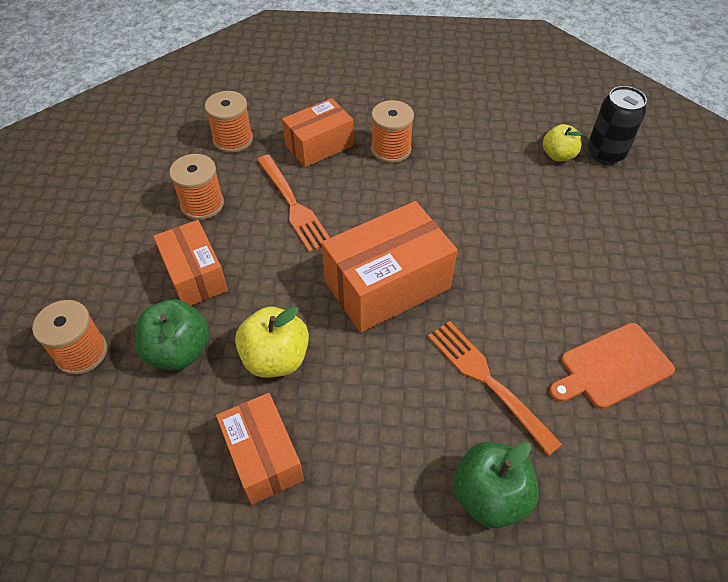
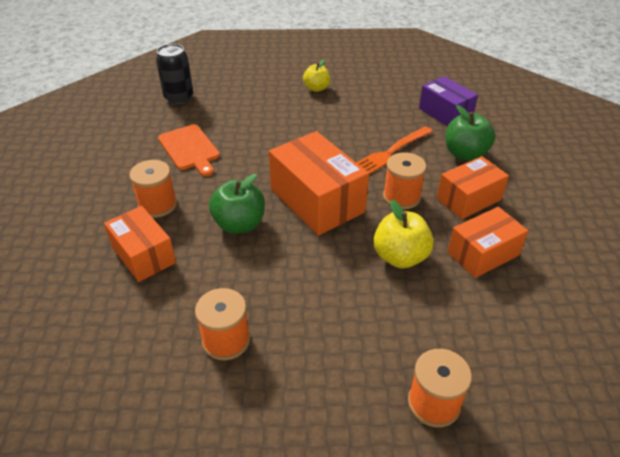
camera: 95 degrees left, 10 degrees down
(178, 351) = (410, 323): green apple -> green apple (239, 224)
(195, 275) = (324, 327): orange box -> orange box (468, 199)
(233, 140) = (121, 330): orange spool -> orange spool (401, 197)
(293, 205) = (229, 265): orange fork -> none
(558, 155) = (178, 117): yellow apple -> yellow apple (316, 88)
(612, 367) = (365, 108): orange cutting board -> orange cutting board (189, 149)
(616, 494) = (445, 113): none -> purple box

